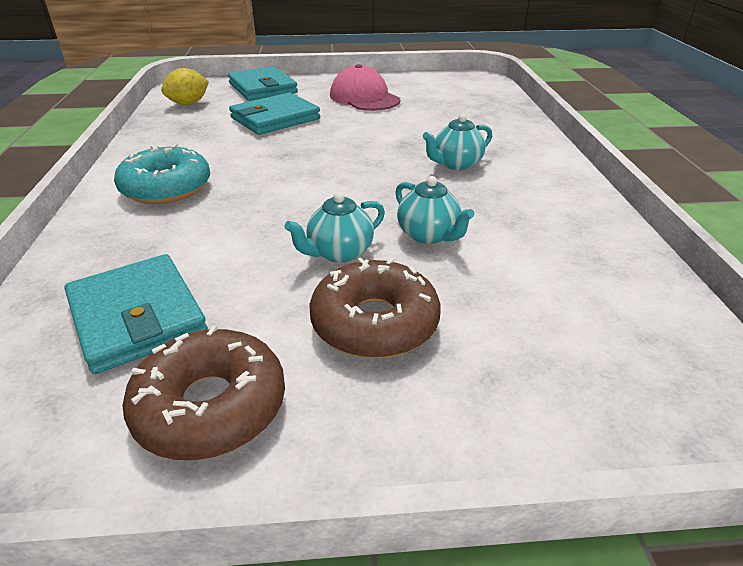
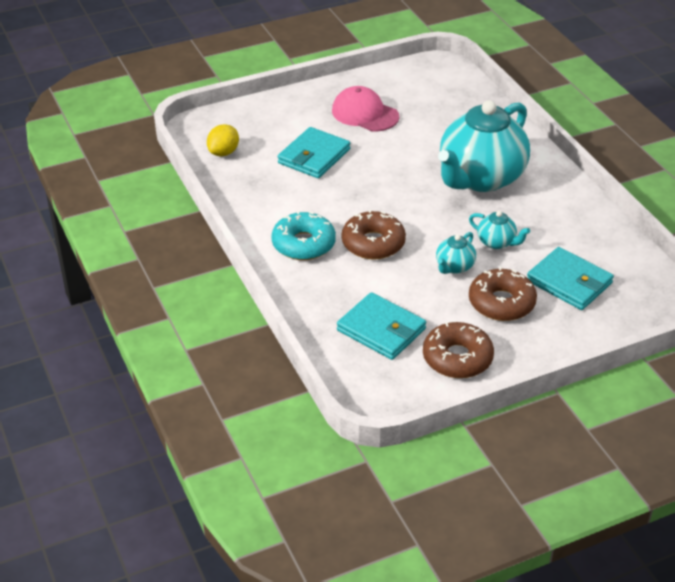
camera: 20 degrees left, 5 degrees up
(253, 203) = (373, 243): none -> brown donut
(263, 88) = (267, 118): turquoise wallet -> turquoise wallet (569, 282)
(456, 164) = (480, 178): turquoise teapot -> turquoise teapot, size x2.41

